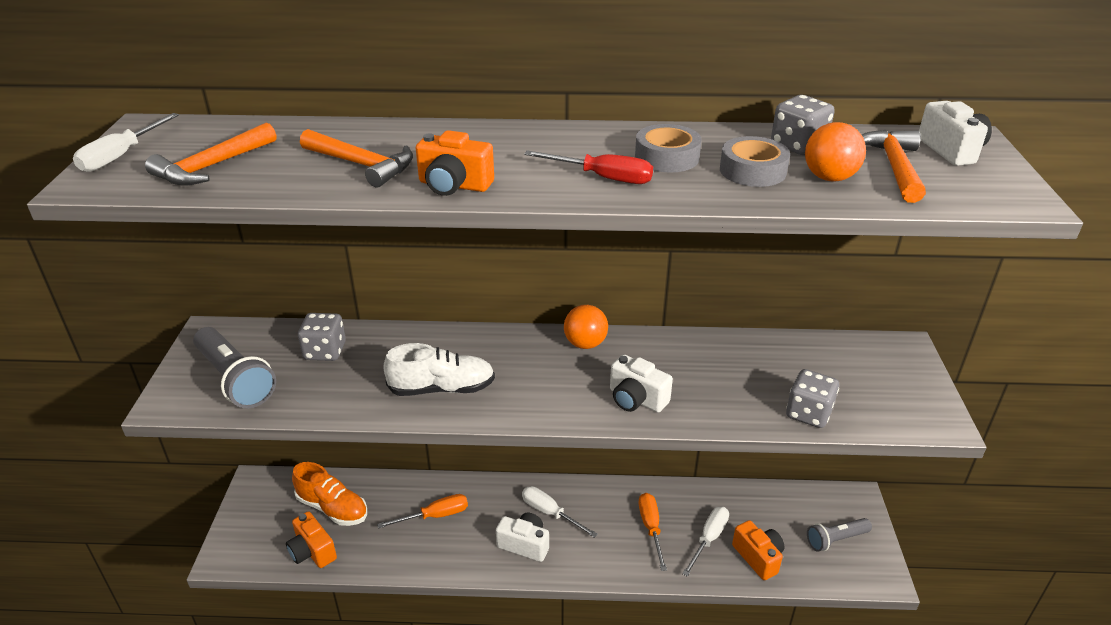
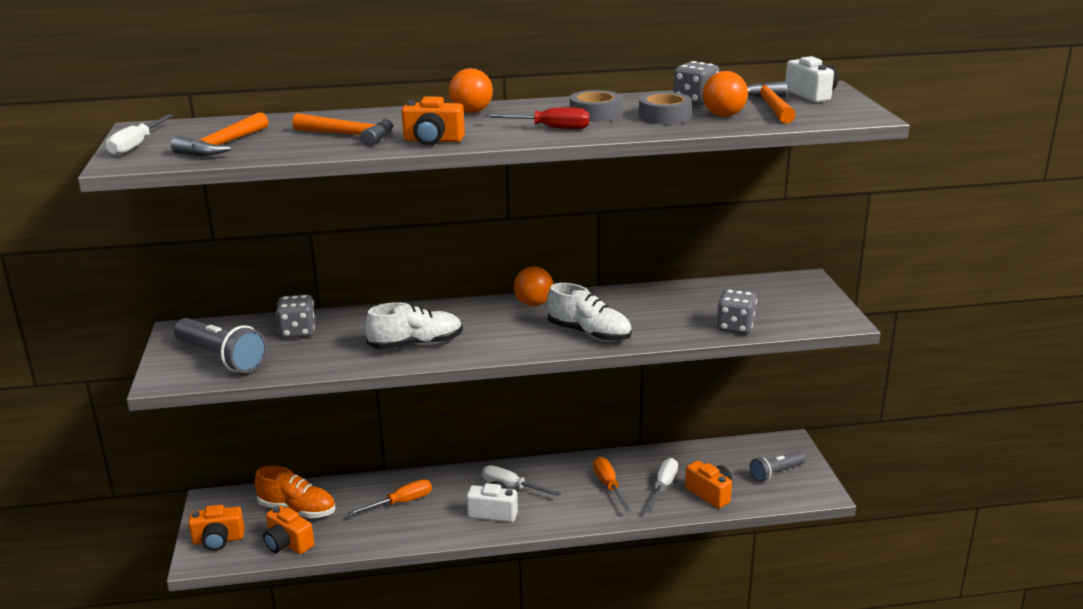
camera: 10 degrees left, 10 degrees down
(248, 535) = (218, 540): none -> orange camera
(519, 137) = (471, 112): none -> orange ball
(636, 399) = (589, 333): white camera -> white shoe

